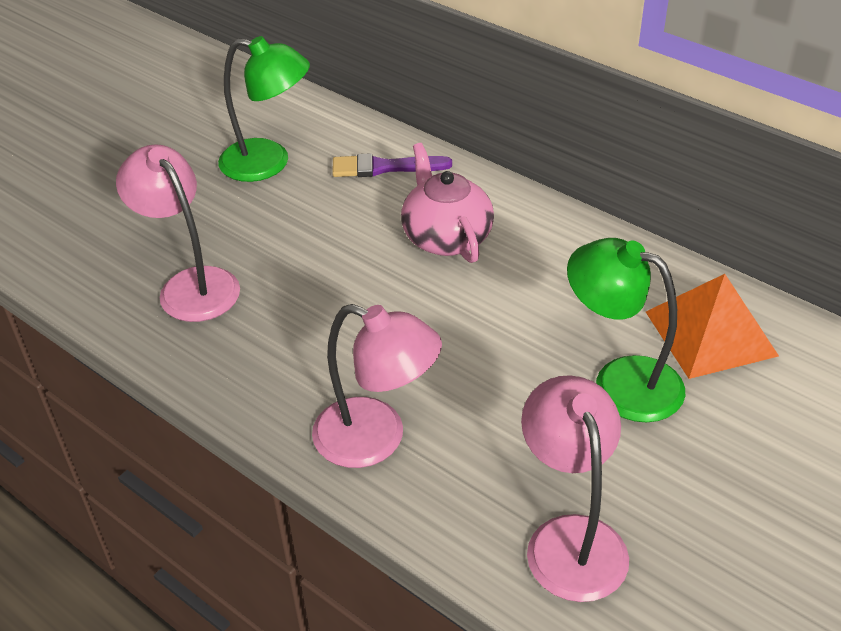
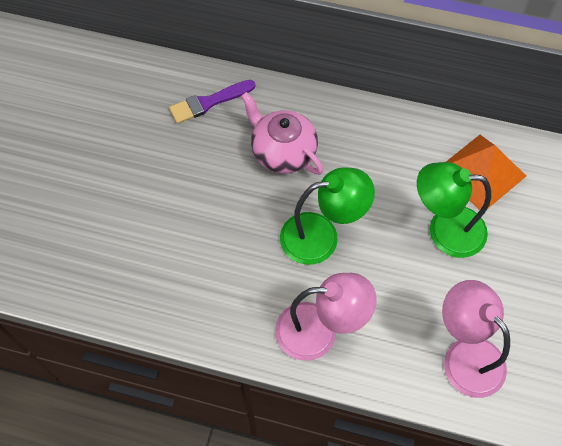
camera: 25 degrees left, 20 degrees up
(191, 285) = (129, 255): pink lamp -> none
(268, 163) = (122, 126): green lamp -> green lamp (321, 236)

